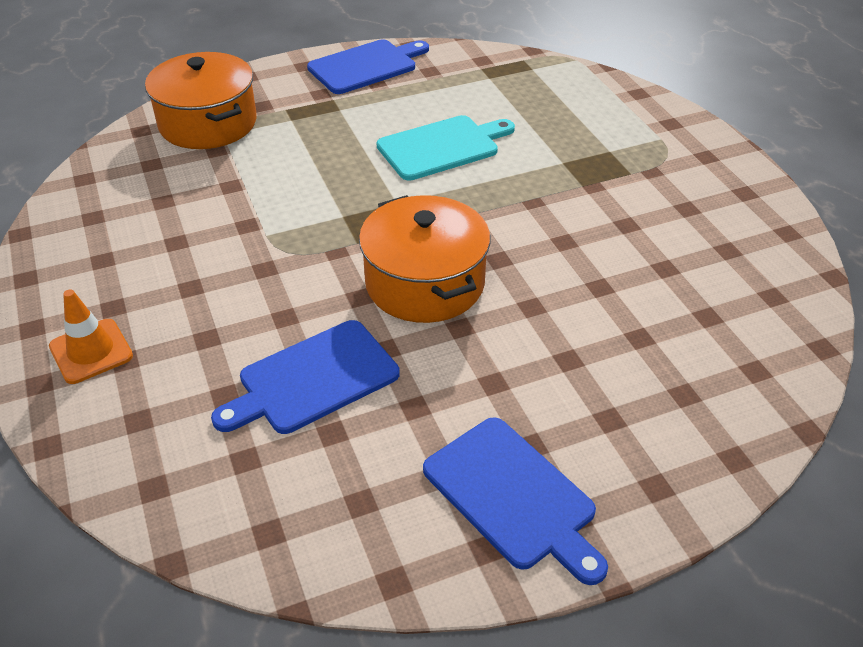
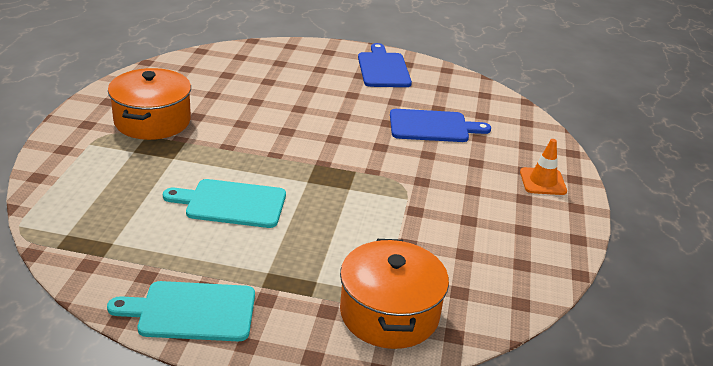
camera: 150 degrees left, 10 degrees down
(366, 66) = (192, 311): blue cutting board -> turquoise cutting board
(425, 283) = (339, 138): orange pot -> orange pot (152, 121)

